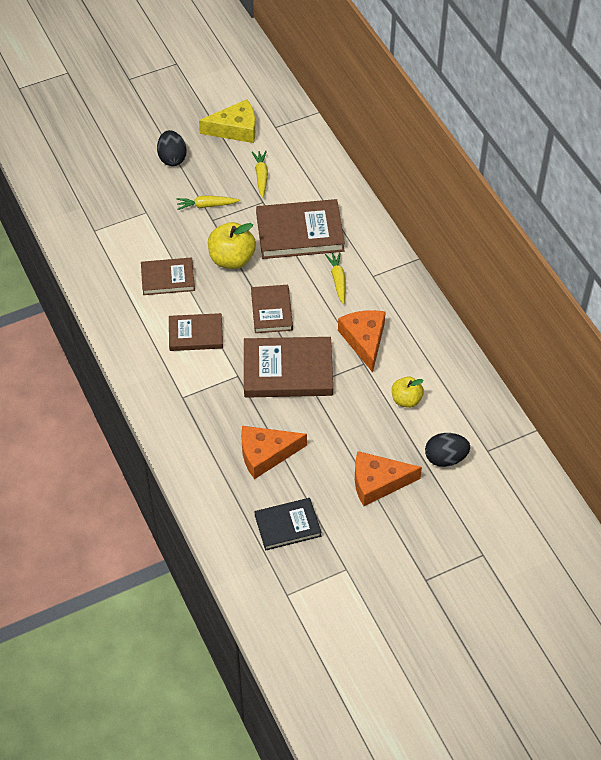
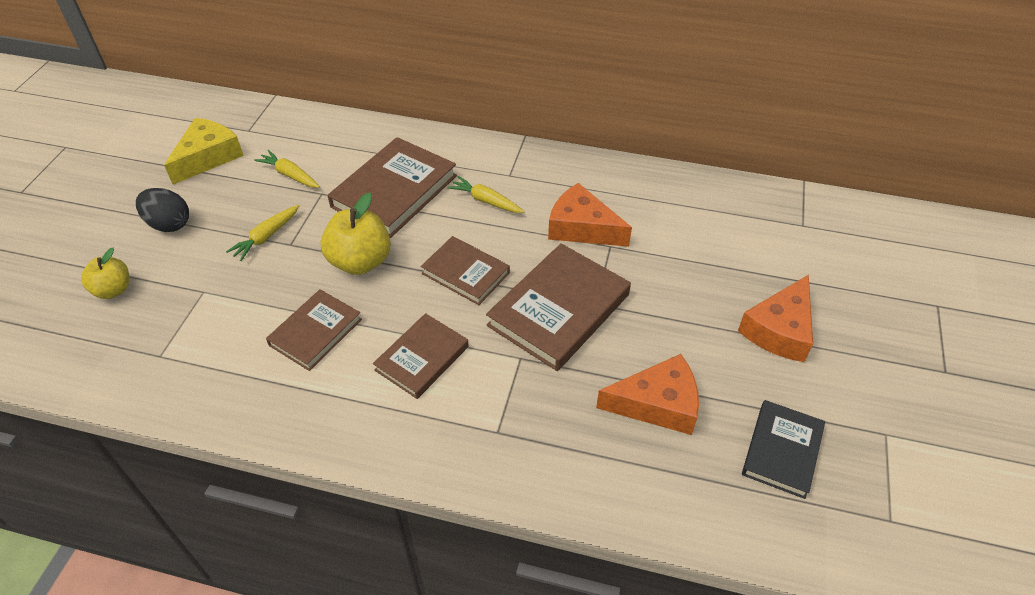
camera: 50 degrees left, 5 degrees down
(265, 454) = (657, 404): orange cheese -> orange cheese turned 120 degrees counterclockwise
(406, 400) = (688, 243): yellow apple -> yellow apple (113, 290)
(445, 458) = (788, 259): black egg -> none

